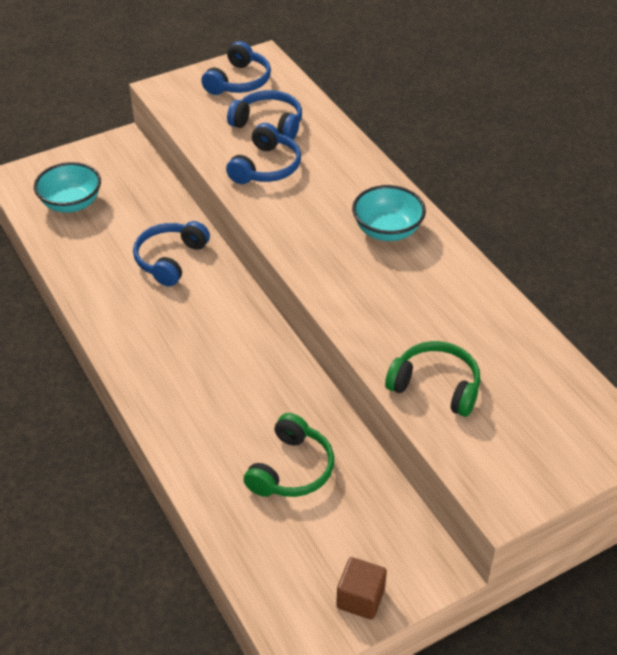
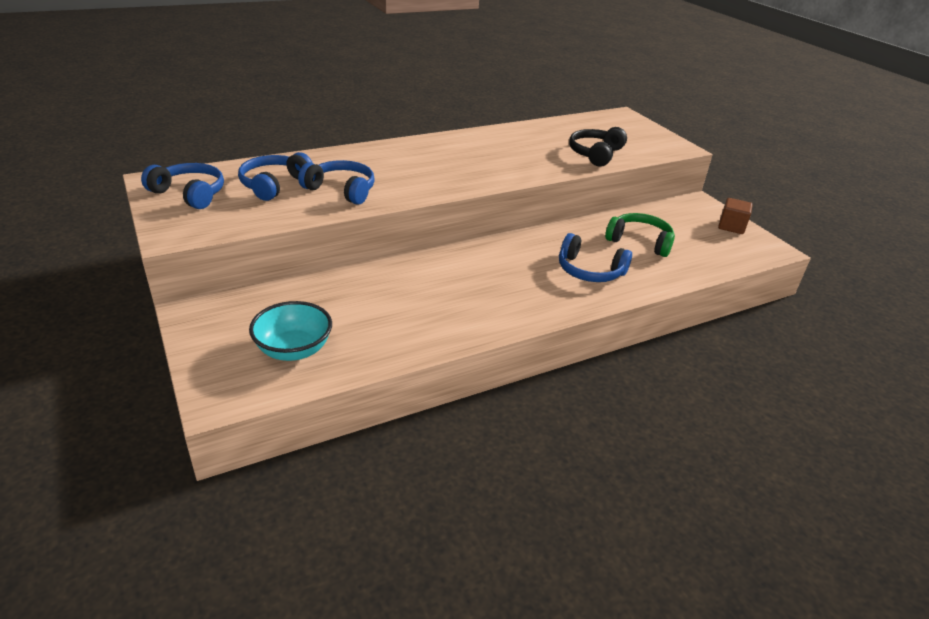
camera: 90 degrees left, 10 degrees down
(170, 259) = (406, 285): blue headphones -> blue headphones (589, 271)
(387, 230) = (439, 152): turquoise bowl -> none
(436, 386) = (595, 154): green headphones -> black headphones

